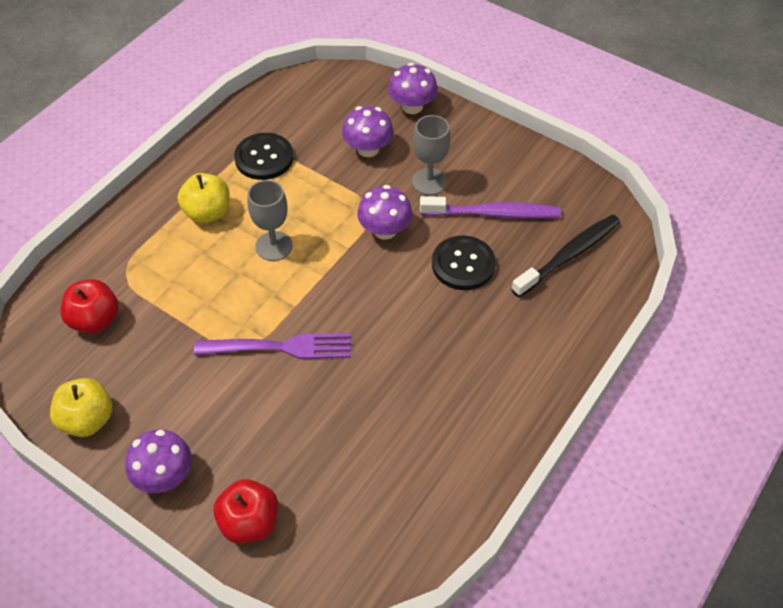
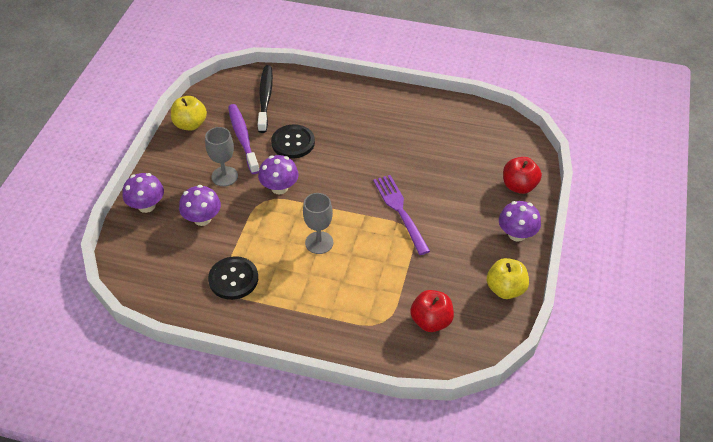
camera: 110 degrees left, 5 degrees down
(208, 213) = (304, 293): yellow apple -> yellow apple (190, 124)
(568, 255) = (265, 98): black toothbrush -> black toothbrush turned 60 degrees clockwise

